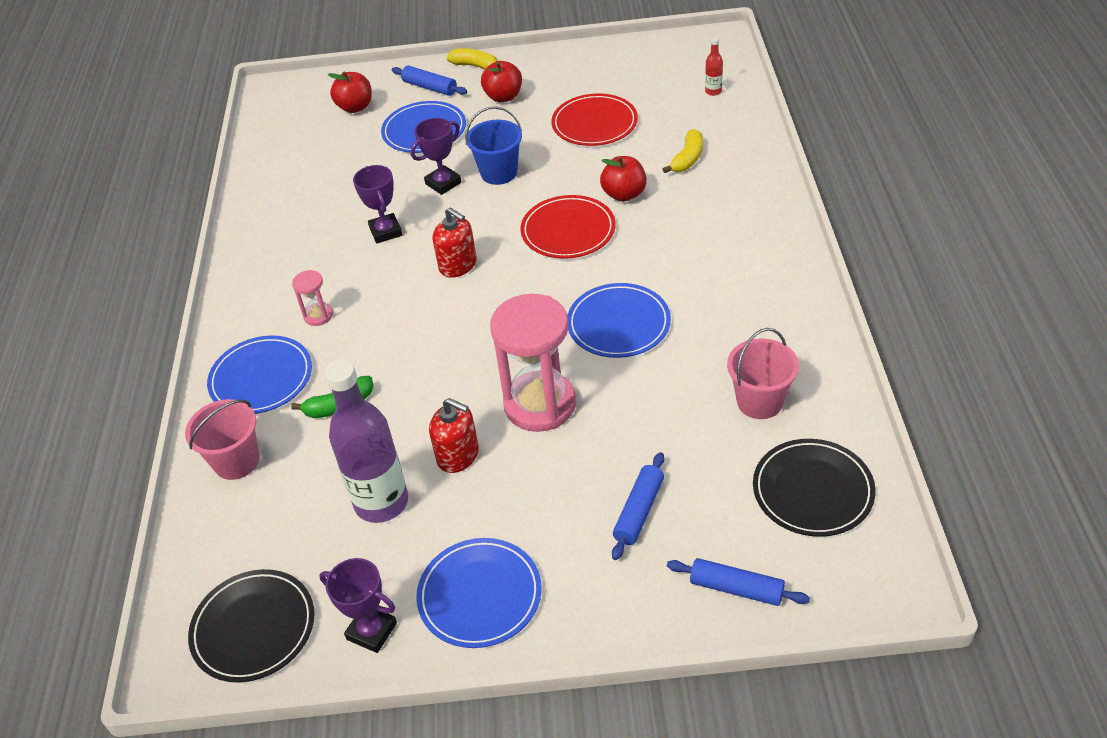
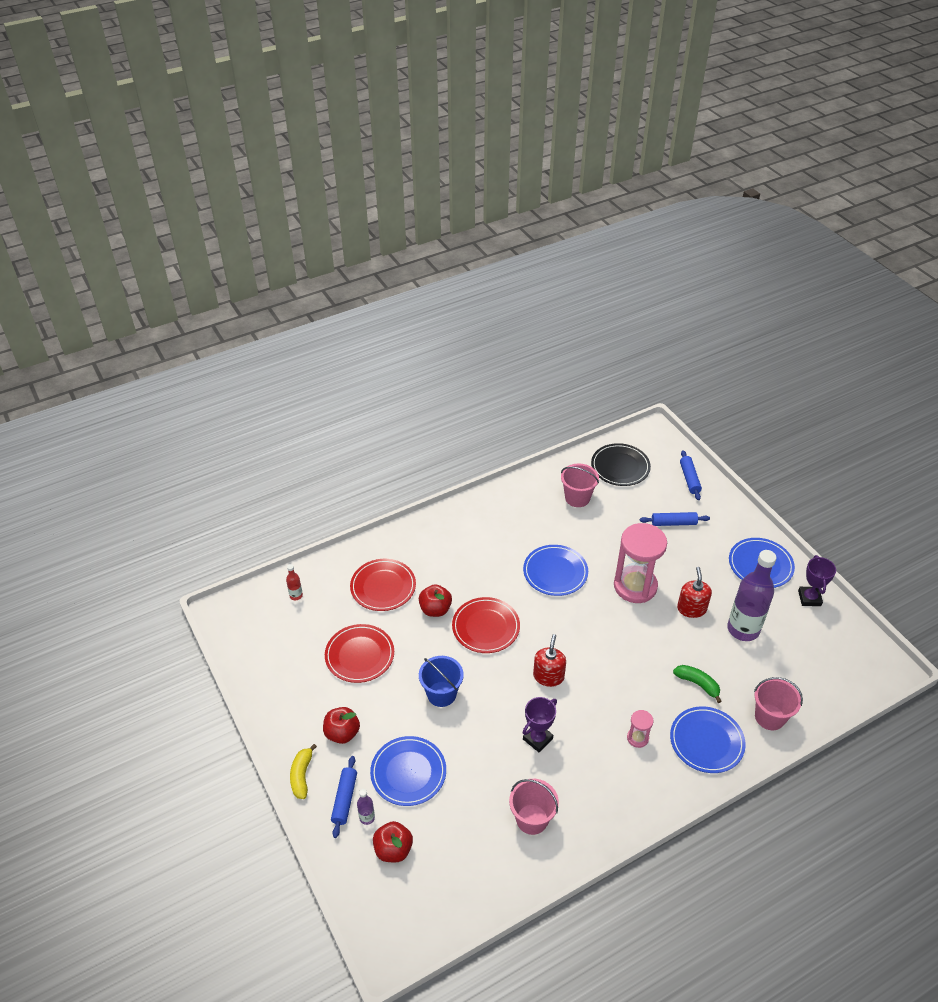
camera: 120 degrees left, 0 degrees up
(253, 628) = (847, 648): black plate -> none
(303, 201) = (532, 819): none -> pink bucket
(400, 97) = (367, 817): none -> purple bottle
(443, 183) = (468, 726): purple trophy -> none
(687, 159) = (383, 587): yellow banana -> red plate

